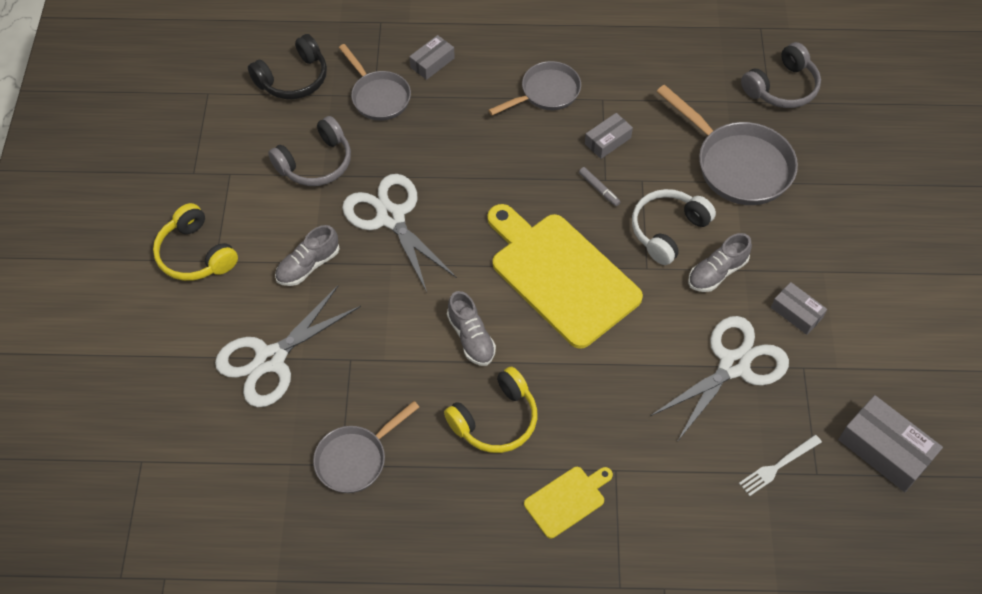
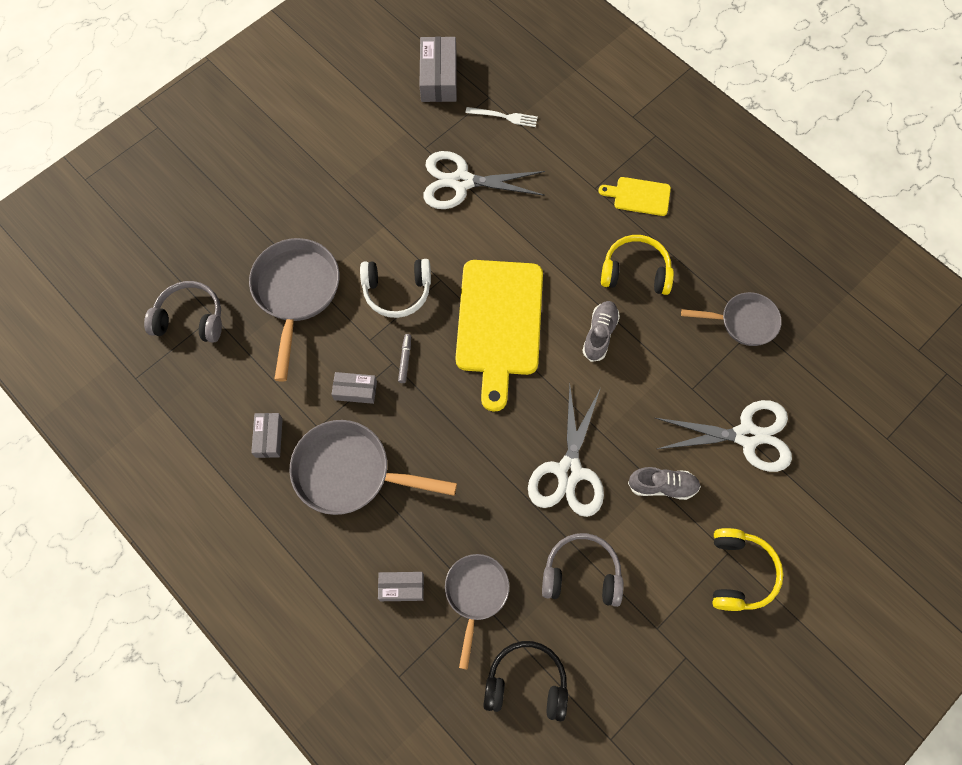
camera: 135 degrees left, 10 degrees up
(546, 93) = (350, 472): grey pan -> grey pan, size x1.57
(717, 272) = (402, 239): grey shoe -> none
(796, 313) = (388, 177): grey box -> grey box (269, 437)

